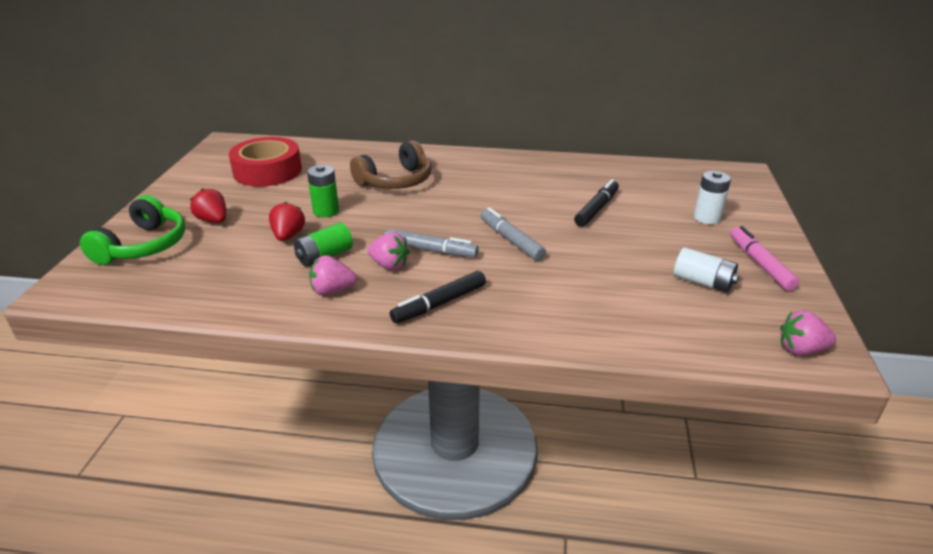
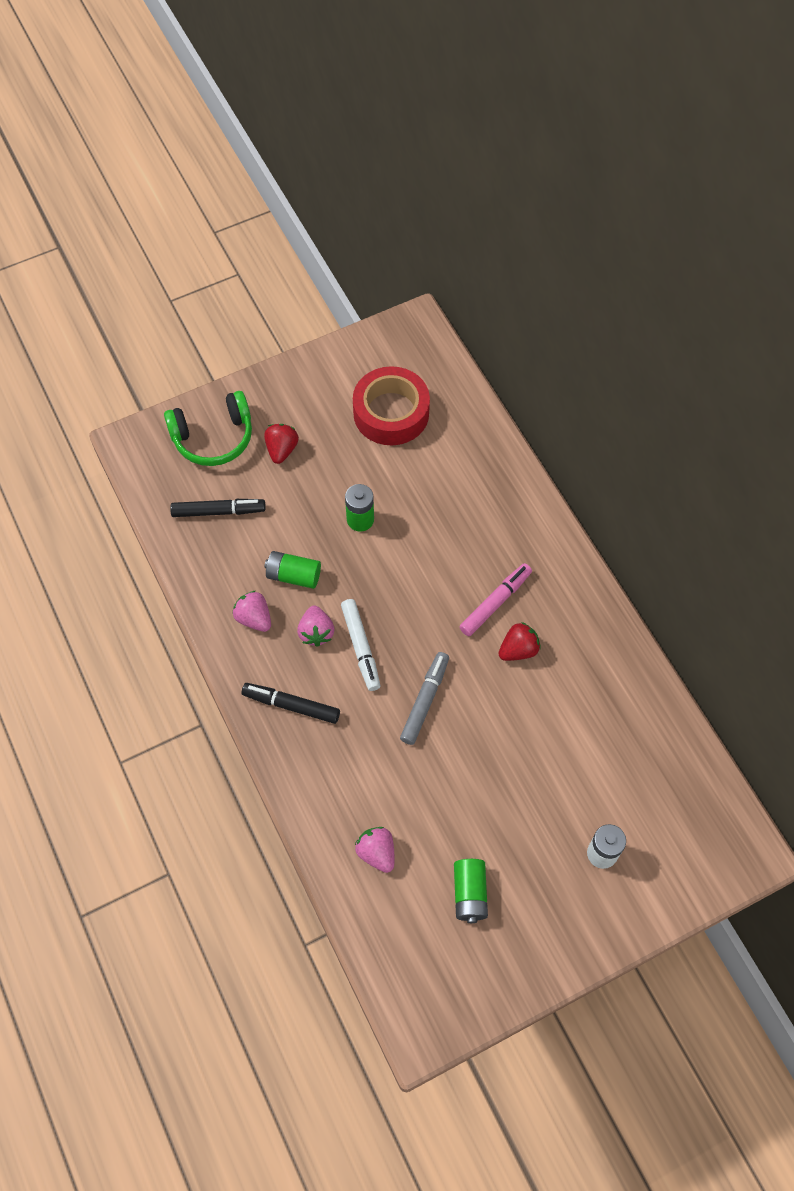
camera: 55 degrees right, 30 degrees up
(288, 236) = (302, 524): red strawberry -> red strawberry (518, 650)
(396, 181) = (458, 532): brown headphones -> none
(430, 250) = (361, 647): grey marker -> white marker
(596, 209) = (541, 742): black marker -> black marker (218, 511)
(703, 282) = (470, 893): white battery -> green battery
(760, 264) = (540, 933): pink marker -> pink marker (495, 602)
(801, 349) = (417, 1005): pink strawberry -> pink strawberry (377, 853)

